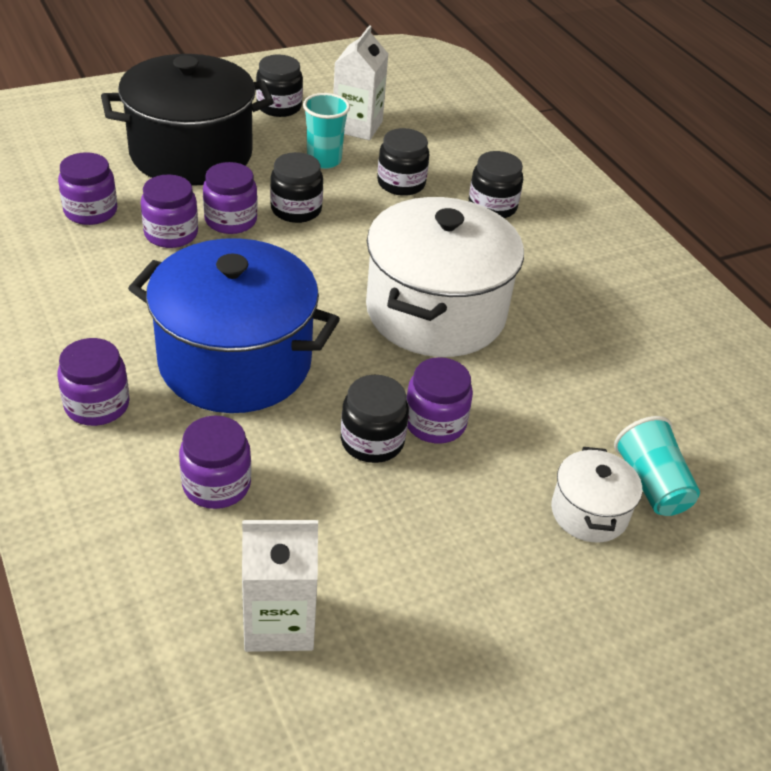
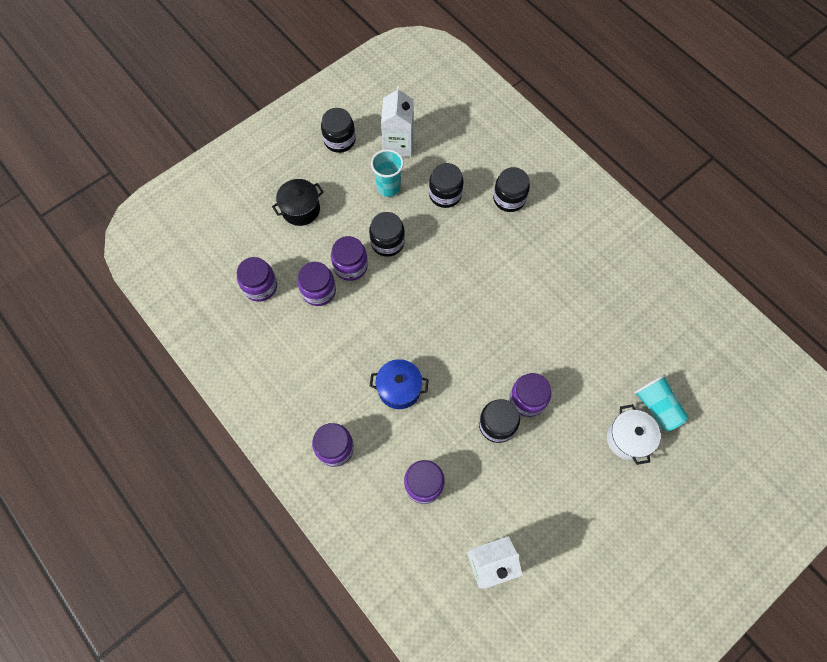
camera: 10 degrees left, 25 degrees up
(191, 154) = (301, 209): black pot -> black pot, size x0.47
(235, 362) = (399, 389): blue pot -> blue pot, size x0.47
(435, 312) = (501, 308): white pot -> none

